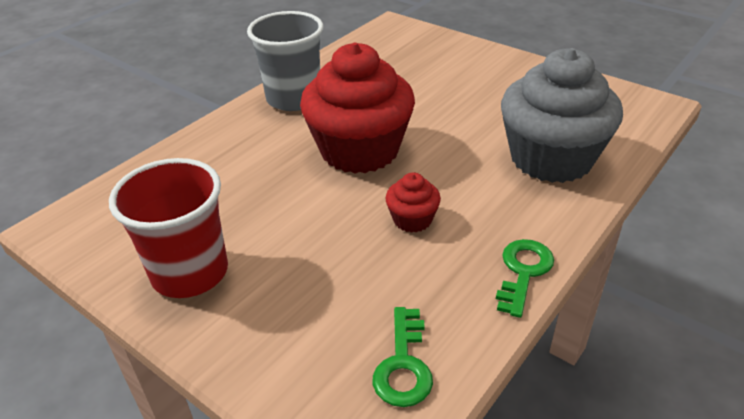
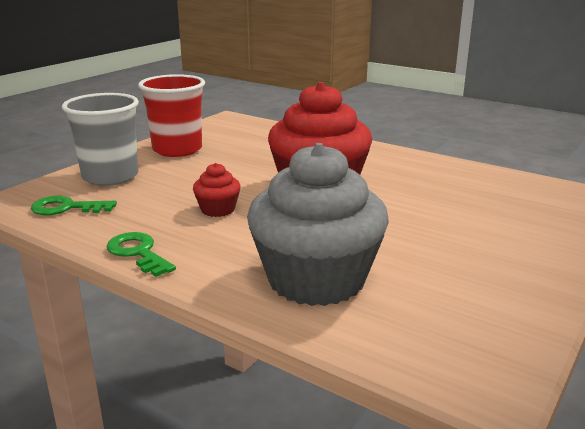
camera: 85 degrees right, 15 degrees down
(294, 99) = (397, 161): grey cup -> grey cup (110, 177)
(523, 272) = (138, 253): green key -> green key turned 150 degrees counterclockwise

